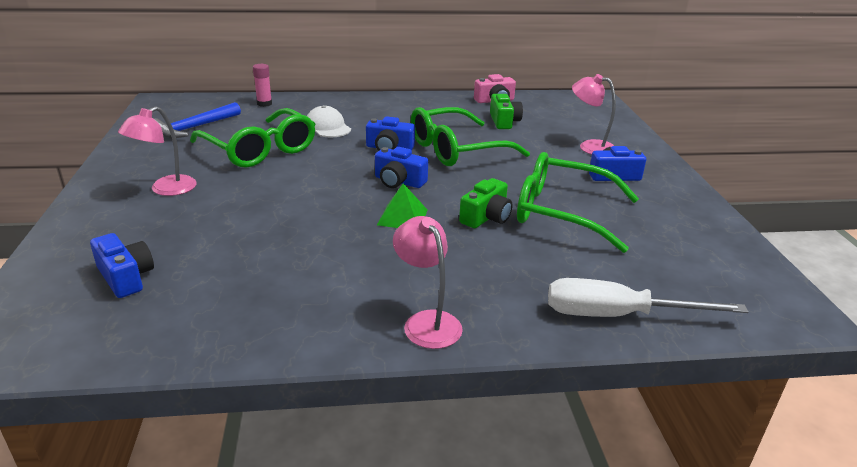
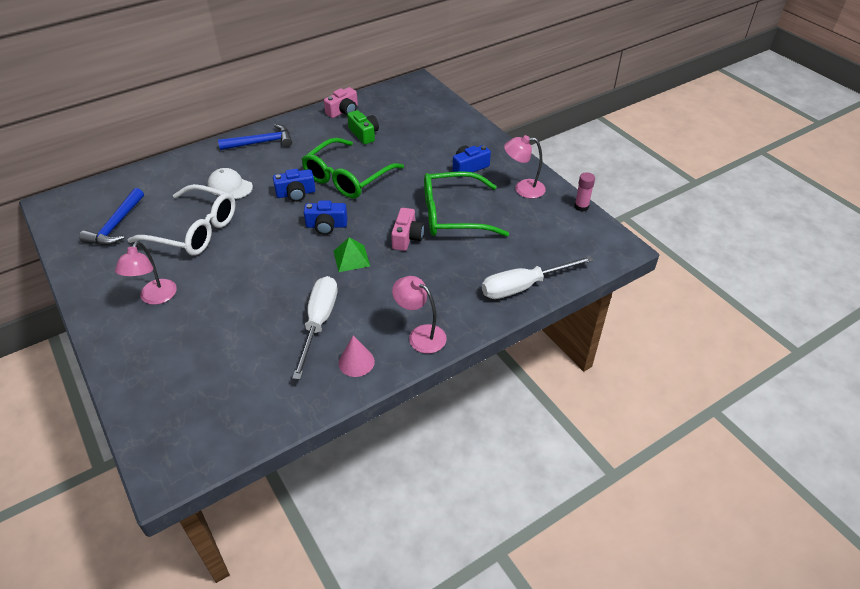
camera: 25 degrees left, 15 degrees up
(126, 277) = (201, 382): blue camera -> none
(259, 149) = (194, 230): green glasses -> white glasses
(264, 104) = (153, 176): pink glue stick -> pink glue stick (581, 206)
(310, 265) = (319, 323): none -> white screwdriver
(318, 322) = (356, 362): none -> pink cone
(389, 104) = (261, 142): none -> blue hammer
(486, 217) = (407, 237): green camera -> pink camera
(590, 147) = (440, 142): pink lamp -> pink lamp (523, 189)

